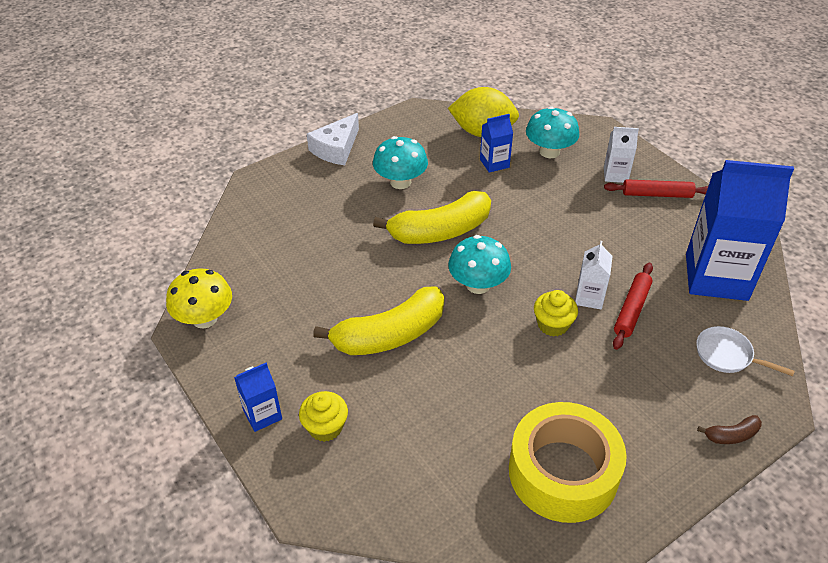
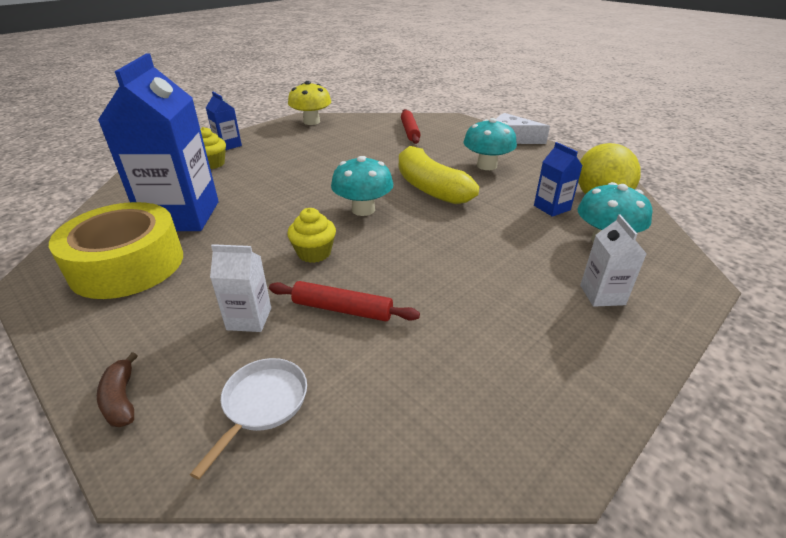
camera: 80 degrees right, 10 degrees down
(390, 335) = (298, 177): yellow banana -> none
(589, 297) = (358, 276): white carton -> white carton (249, 319)
(657, 194) = (587, 336): red rolling pin -> red rolling pin (410, 131)
(716, 277) = (426, 401): blue carton -> blue carton (181, 216)

